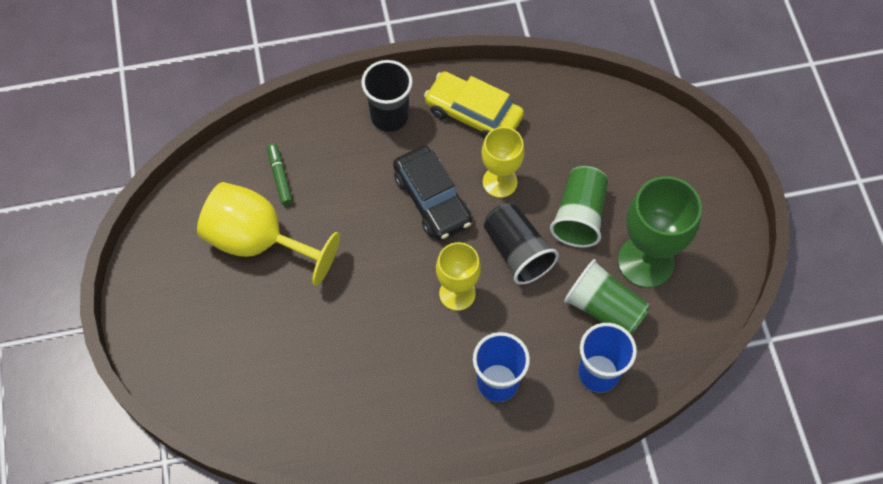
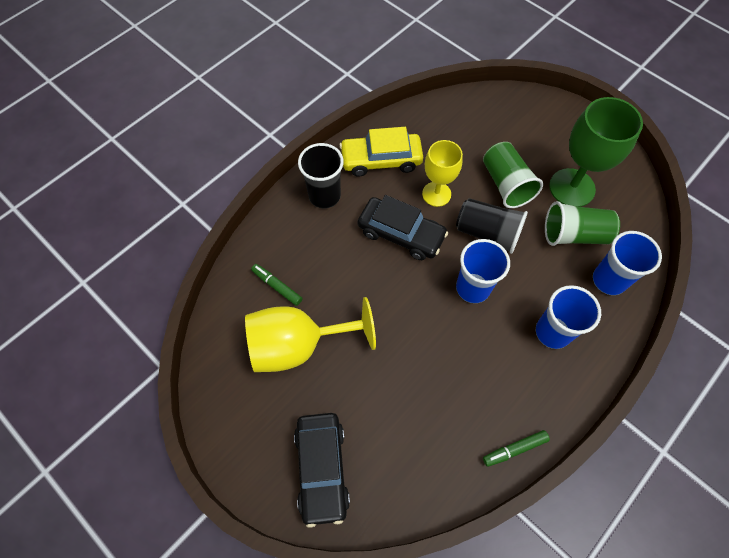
camera: 35 degrees left, 0 degrees up
(199, 356) = (322, 469): none -> black car
(372, 454) = (514, 449): none -> green marker
(457, 293) = (473, 288): yellow goblet -> blue cup

